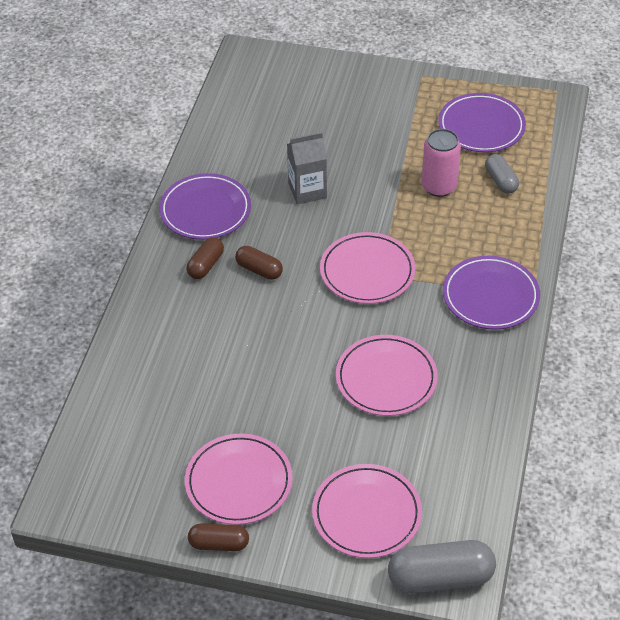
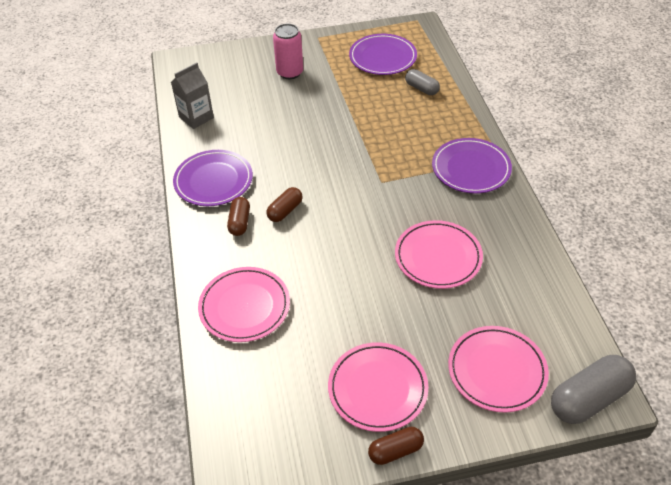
camera: 25 degrees left, 0 degrees up
(259, 270) = (285, 211): brown capsule -> brown capsule turned 60 degrees counterclockwise
(307, 191) = (285, 140): grey carton -> grey carton (196, 117)
(367, 271) = (369, 183): pink plate -> pink plate (244, 307)
(439, 187) = (381, 106): pink can -> pink can (290, 72)

